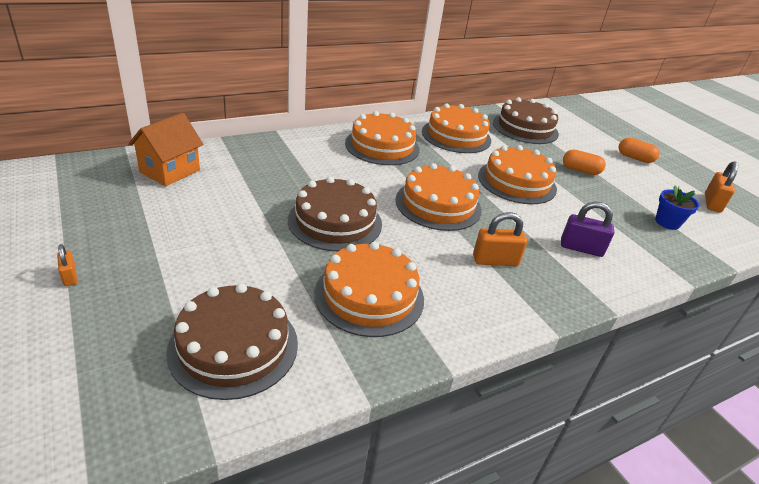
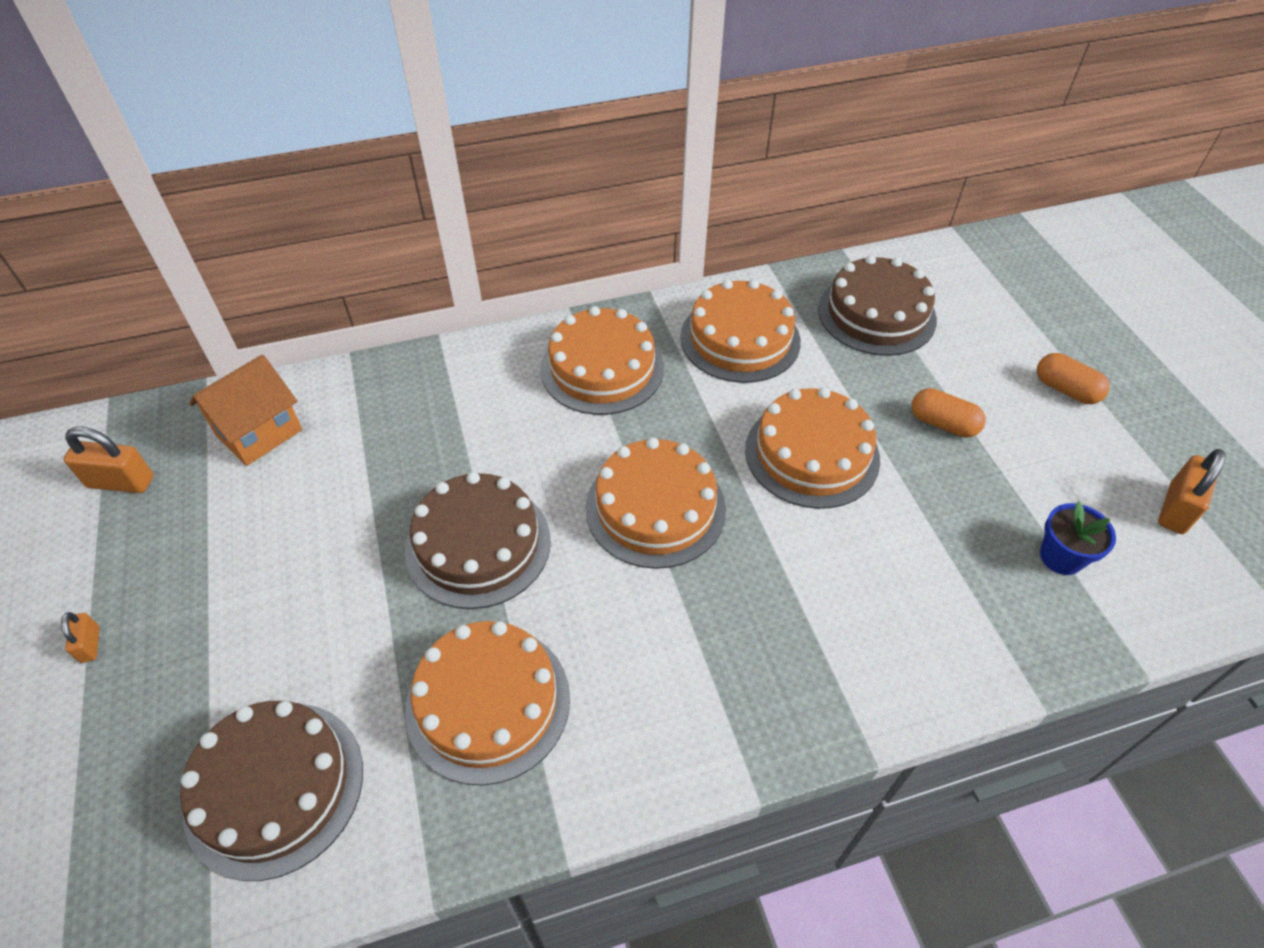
camera: 15 degrees right, 15 degrees up
(495, 260) = (710, 638): orange padlock -> orange padlock (121, 482)
(581, 248) = (871, 615): purple padlock -> none

